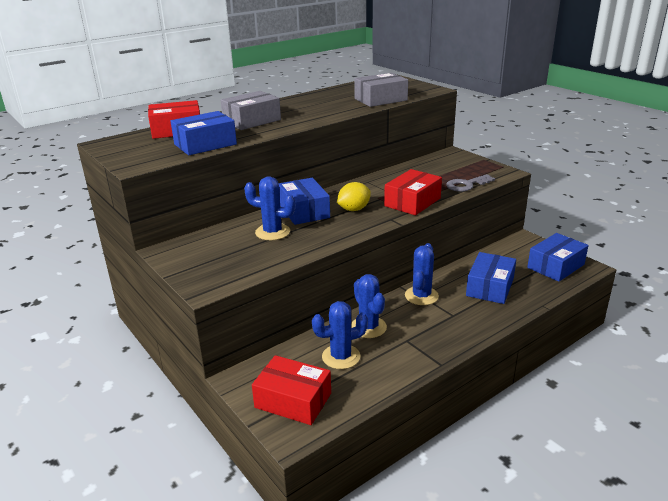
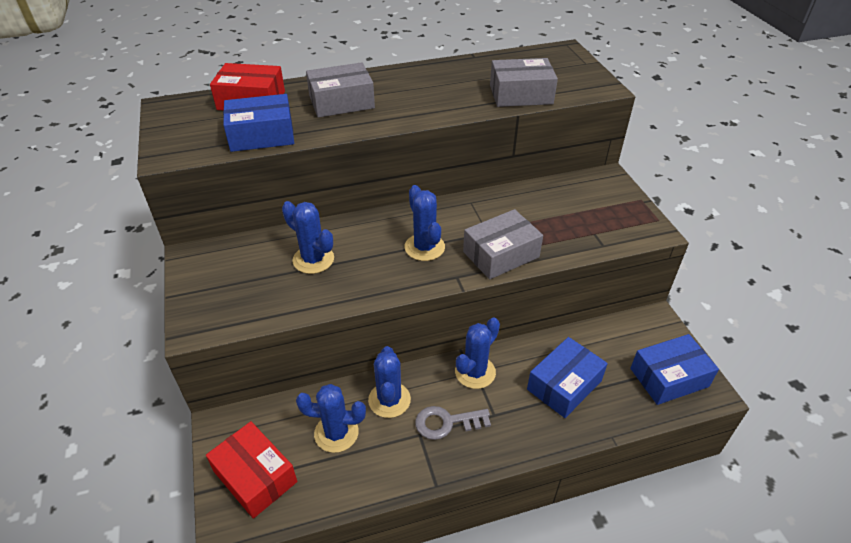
camera: 20 degrees right, 15 degrees up
(304, 211) = (368, 234): blue box -> none
(354, 209) = (424, 247): yellow lemon -> blue cactus
(412, 202) = (501, 254): red box -> grey box
(466, 185) = (588, 242): grey key -> grey key (446, 423)

